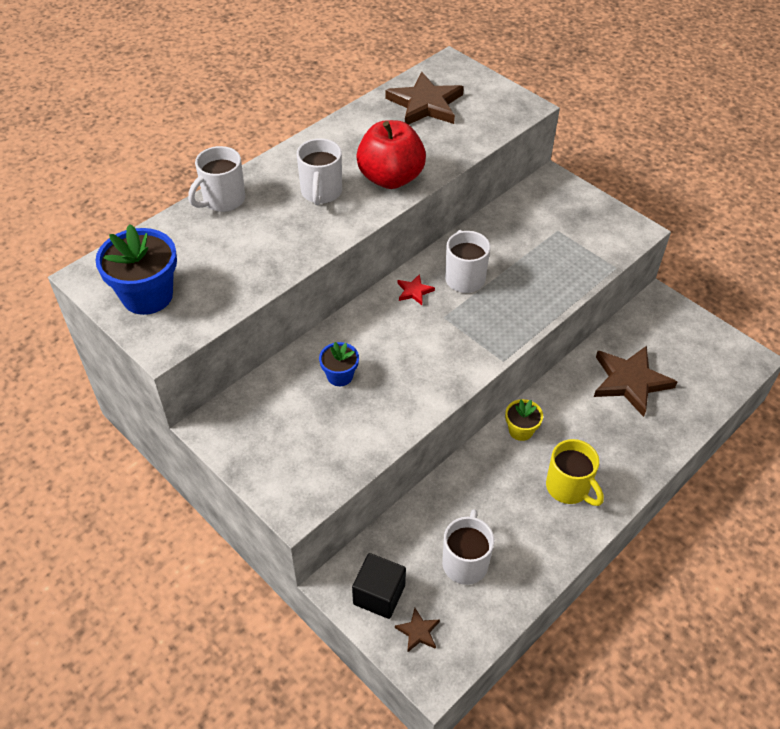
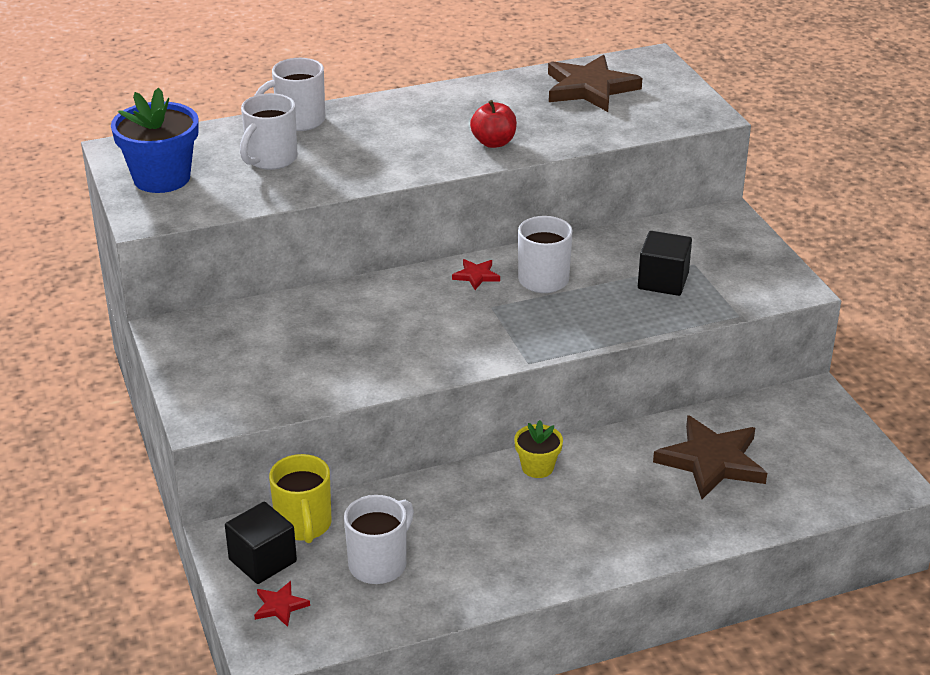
camera: 25 degrees right, 15 degrees down
(321, 193) = (407, 138): white mug -> white mug (270, 159)
(340, 376) = (335, 326): blue flower pot -> none
(391, 178) = (493, 142): red apple -> red apple, size x0.57
(418, 631) = (280, 606): brown star -> red star
(547, 253) = (663, 281): none -> black cube
(568, 488) = (553, 537): yellow mug -> yellow mug (303, 525)

